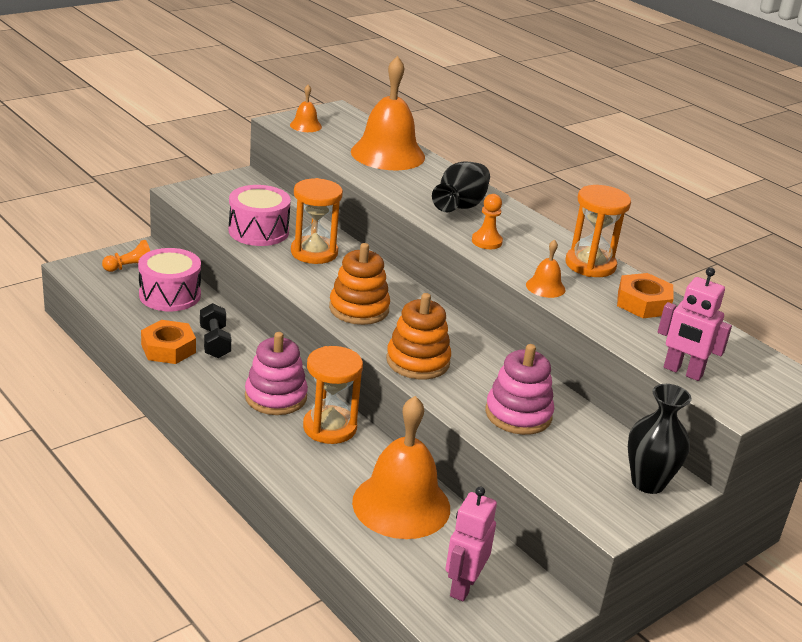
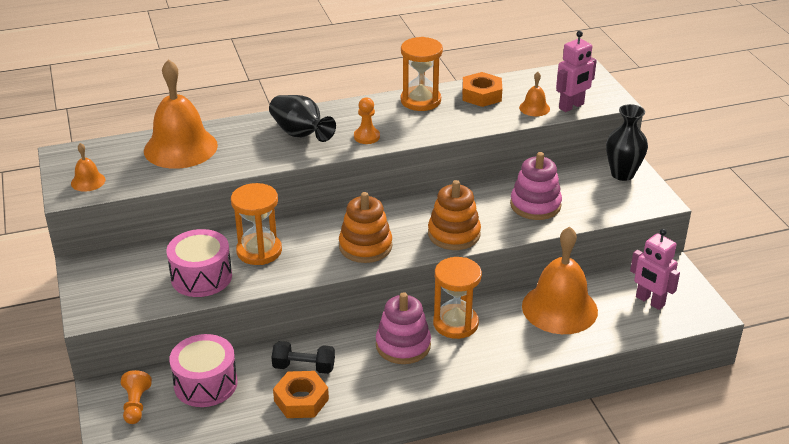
camera: 65 degrees left, 5 degrees up
(545, 287) = (446, 129): orange bell -> orange bell (534, 108)

